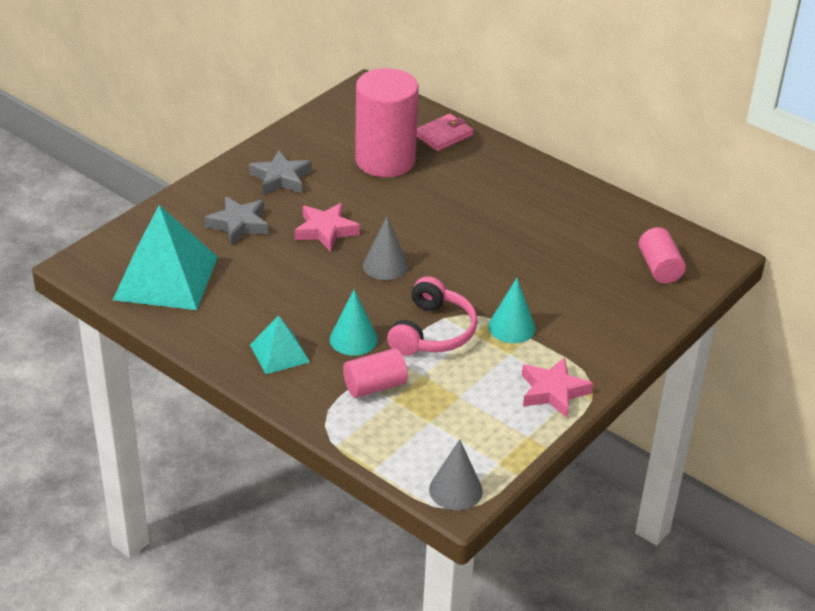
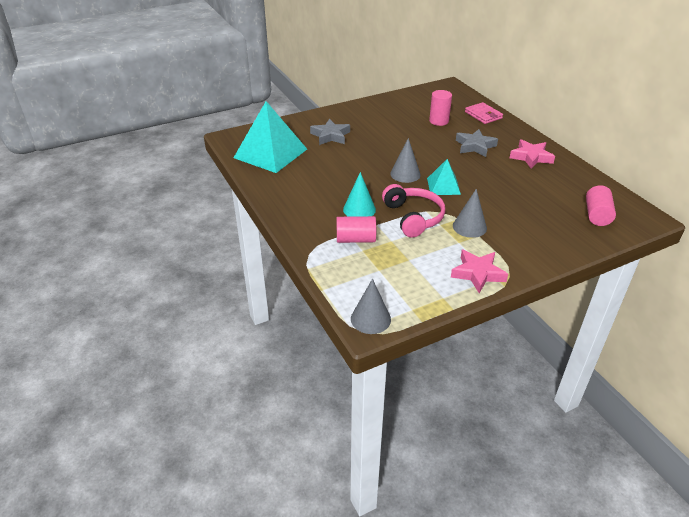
camera: 25 degrees right, 0 degrees up
(279, 353) = (308, 206): turquoise pyramid -> turquoise pyramid (443, 186)
(280, 178) = (370, 118): grey star -> grey star (475, 146)
(326, 231) = (380, 149): pink star -> pink star (531, 157)
(385, 160) = (439, 121): pink cylinder -> pink cylinder, size x0.51
(432, 332) = (413, 217): pink headphones -> pink headphones turned 60 degrees counterclockwise
(443, 135) = (483, 115): pink wallet -> pink wallet turned 75 degrees clockwise
(511, 327) = (469, 227): turquoise cone -> grey cone

